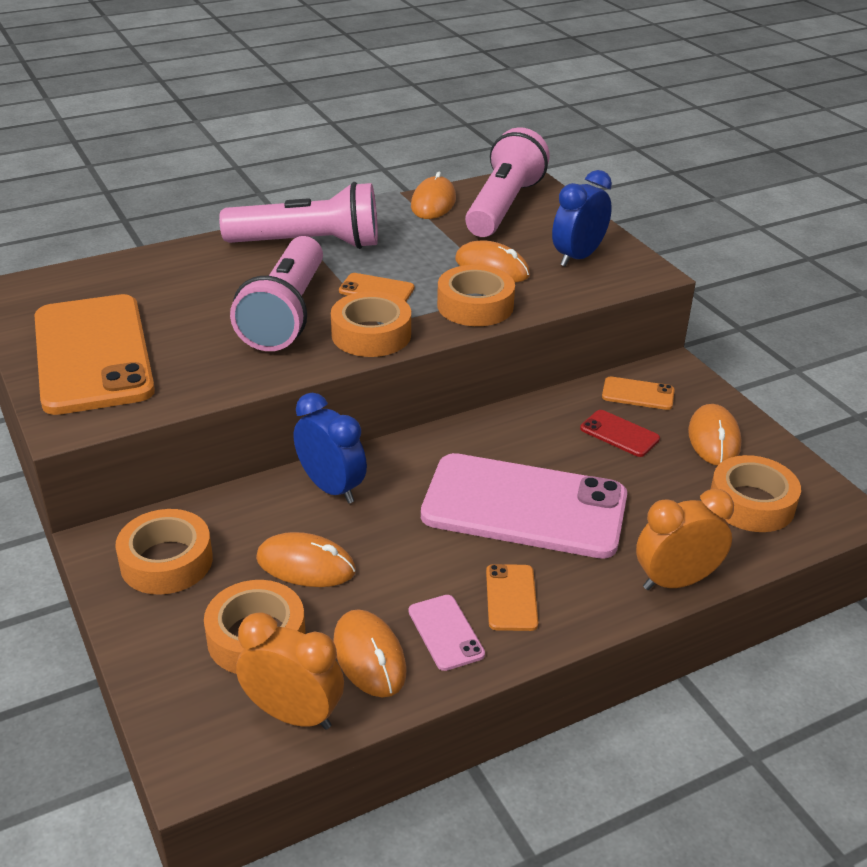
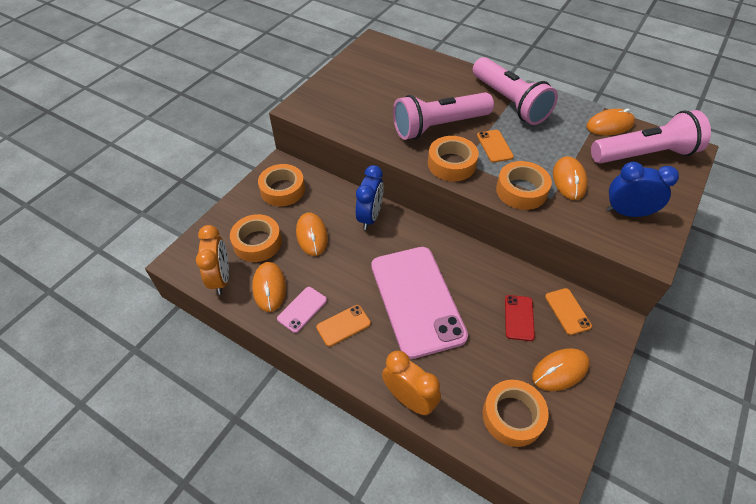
camera: 60 degrees right, 15 degrees up
(92, 354) = (350, 87): orange phone -> none
(369, 656) = (269, 288): orange mouse -> orange mouse turned 45 degrees counterclockwise

